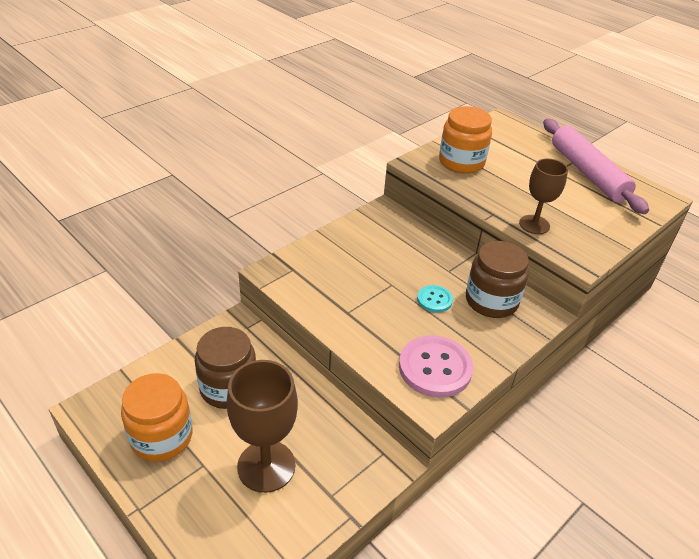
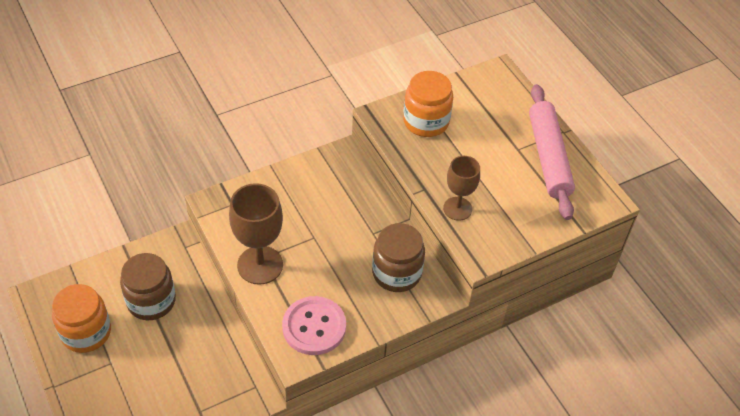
camera: 15 degrees right, 10 degrees up
(266, 466) = (158, 375): brown goblet -> brown goblet (260, 265)
(434, 300) = (345, 261): turquoise button -> none

